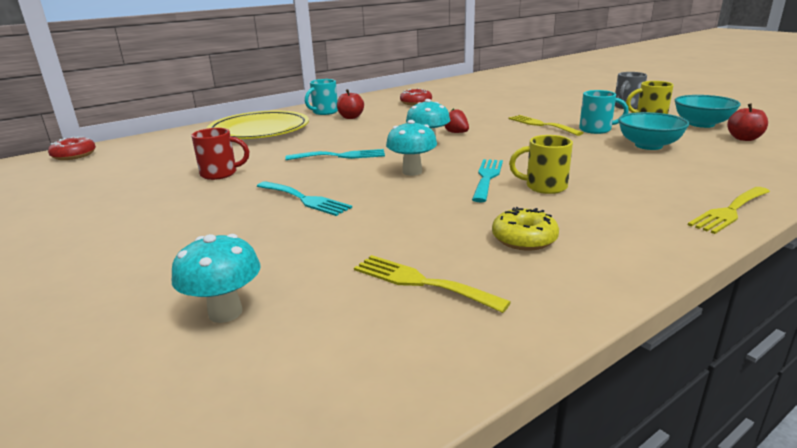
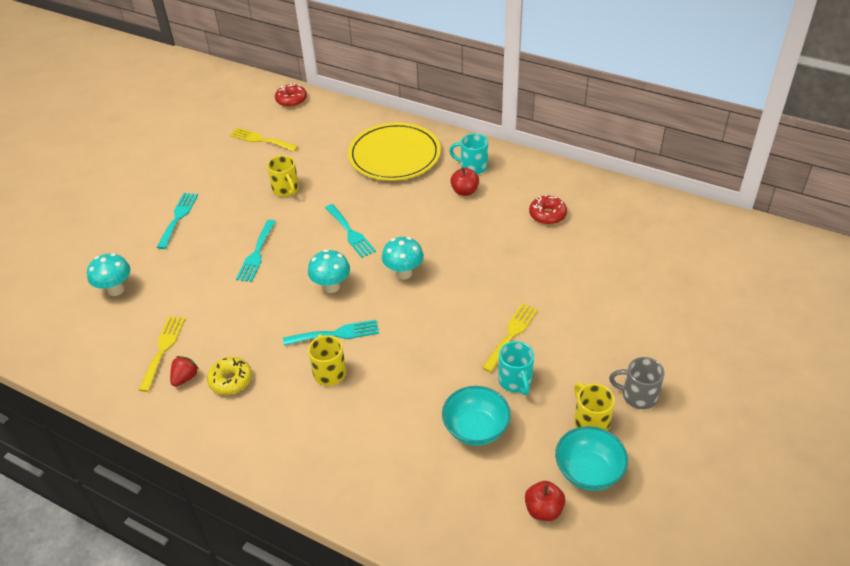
camera: 65 degrees right, 20 degrees up
(145, 239) = (178, 217): none -> turquoise fork
(220, 174) = (286, 190): red mug -> yellow mug
(456, 133) = (450, 280): red strawberry -> red strawberry (185, 378)
(729, 211) = (318, 491): yellow fork -> yellow fork (261, 140)

